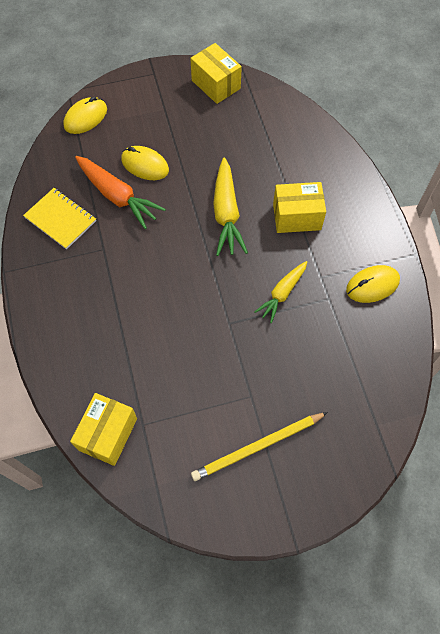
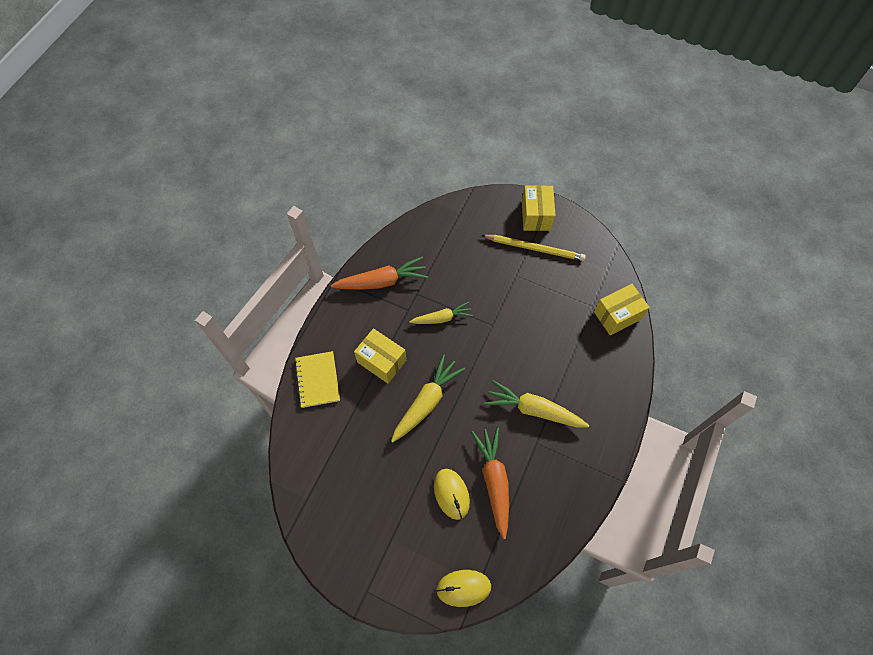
camera: 140 degrees left, 0 degrees up
(60, 219) = (552, 495): yellow notebook -> yellow notebook (317, 380)
(127, 274) = (533, 409): none -> yellow carrot
(216, 84) = (327, 531): yellow box -> yellow box (536, 215)
(372, 285) = (382, 281): yellow mouse -> orange carrot

